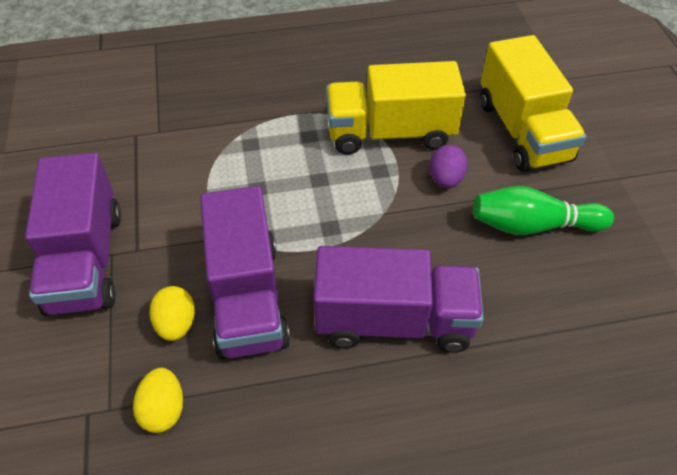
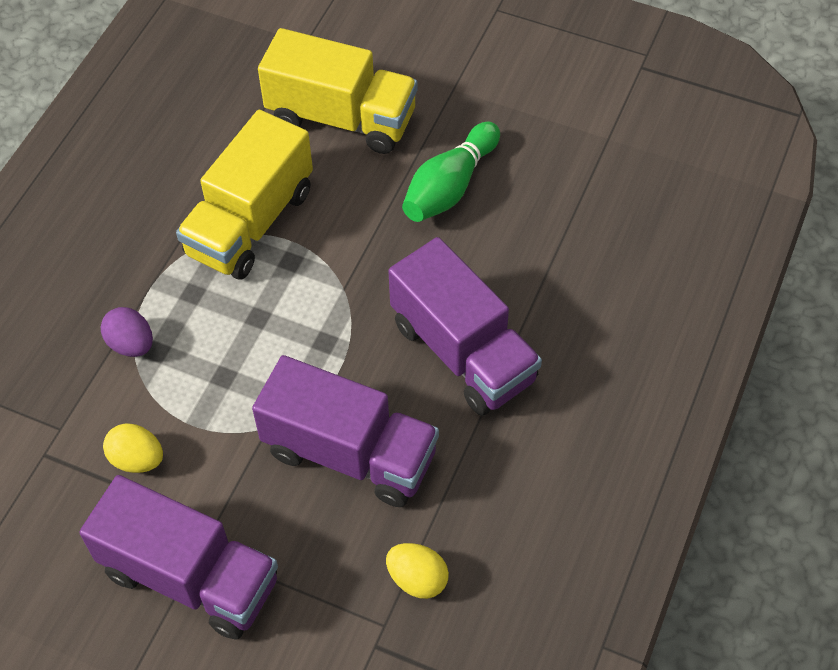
camera: 55 degrees left, 5 degrees up
(176, 324) = (334, 527): yellow egg -> yellow egg (137, 459)
(394, 320) = (463, 352): purple truck -> purple truck turned 105 degrees clockwise
(445, 179) = (346, 215): purple egg -> purple egg (131, 344)

